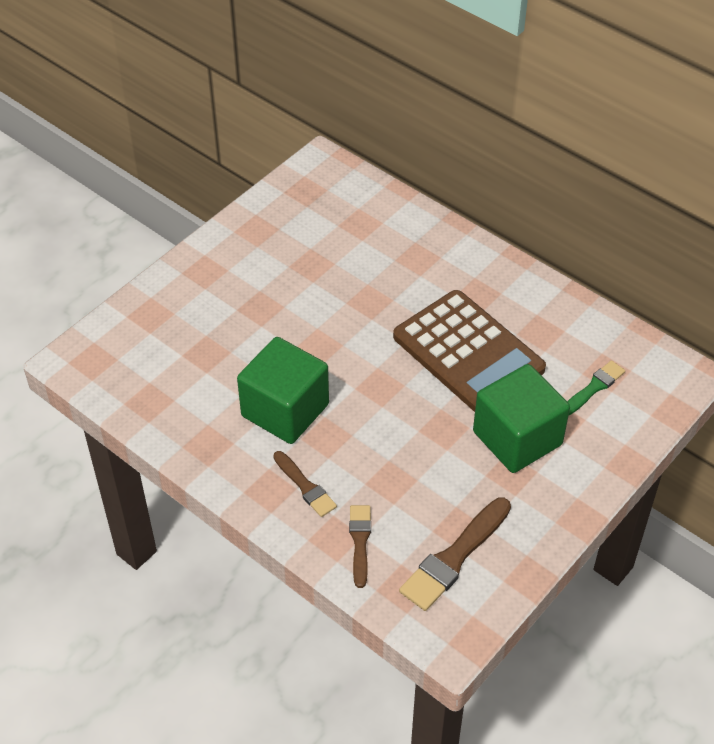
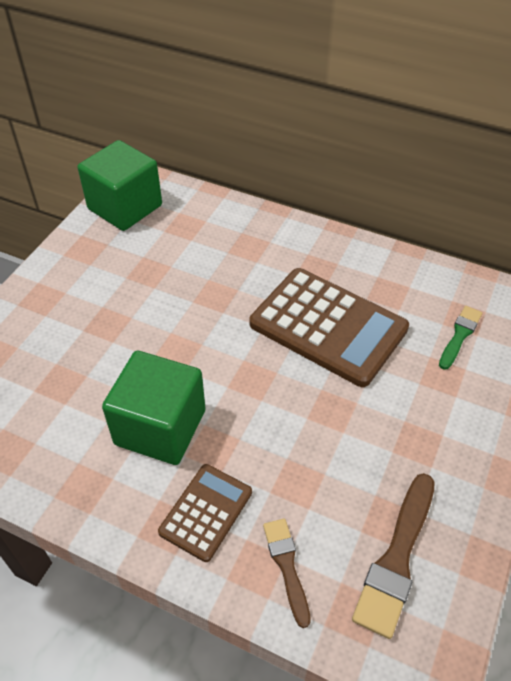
camera: 15 degrees left, 0 degrees up
(305, 486) = (206, 512): brown brush -> brown calculator
(517, 438) = (409, 403): green cube -> green cube (125, 207)

